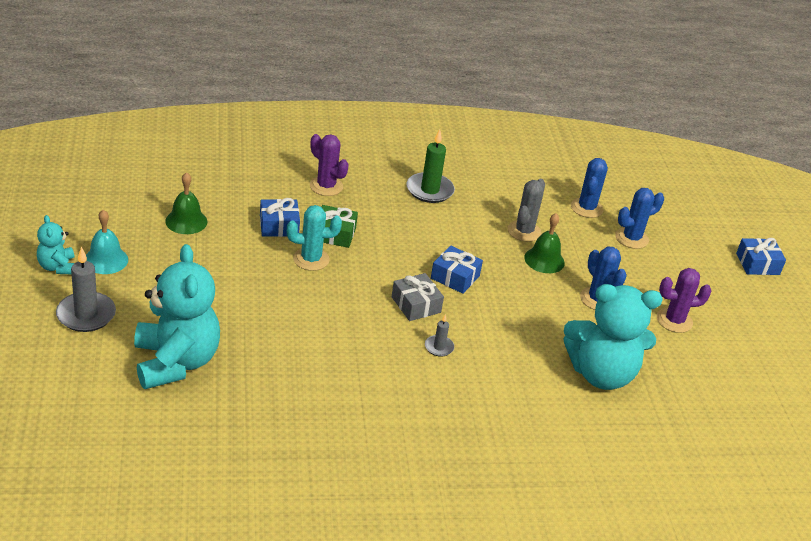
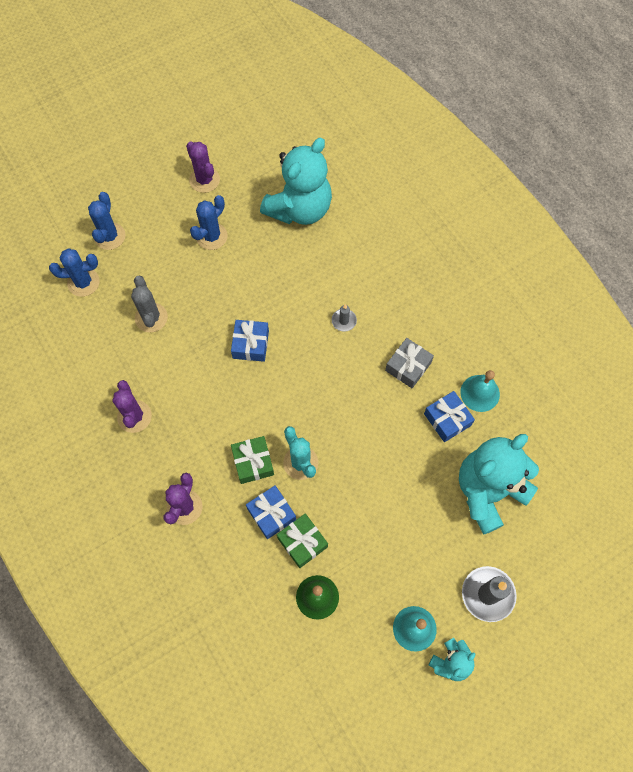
camera: 110 degrees left, 30 degrees up
(239, 232) = (302, 542): none -> green gift
(281, 408) = (480, 393): none -> turquoise bell
(416, 305) = (305, 357): grey gift -> grey gift (408, 366)
(429, 190) = (134, 416): green candle -> purple cactus
(524, 231) = (151, 317): grey cactus -> grey cactus turned 75 degrees clockwise
(544, 260) = (183, 289): green bell -> none
(601, 374) = (299, 209): turquoise teddy bear -> turquoise teddy bear turned 60 degrees clockwise
(631, 238) = (109, 236): blue cactus -> blue cactus turned 60 degrees clockwise
(757, 264) = (90, 142): blue gift -> blue gift (447, 419)

